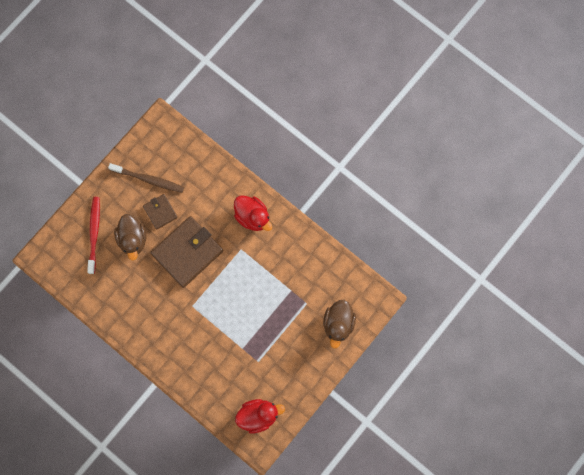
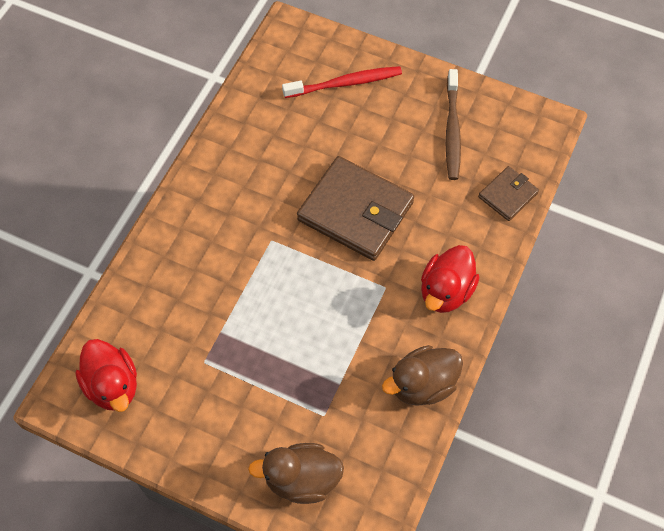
camera: 75 degrees right, 15 degrees down
(133, 239) = (352, 133): brown duck -> brown duck (422, 385)
(160, 212) = (407, 158): brown wallet -> brown wallet (507, 195)

